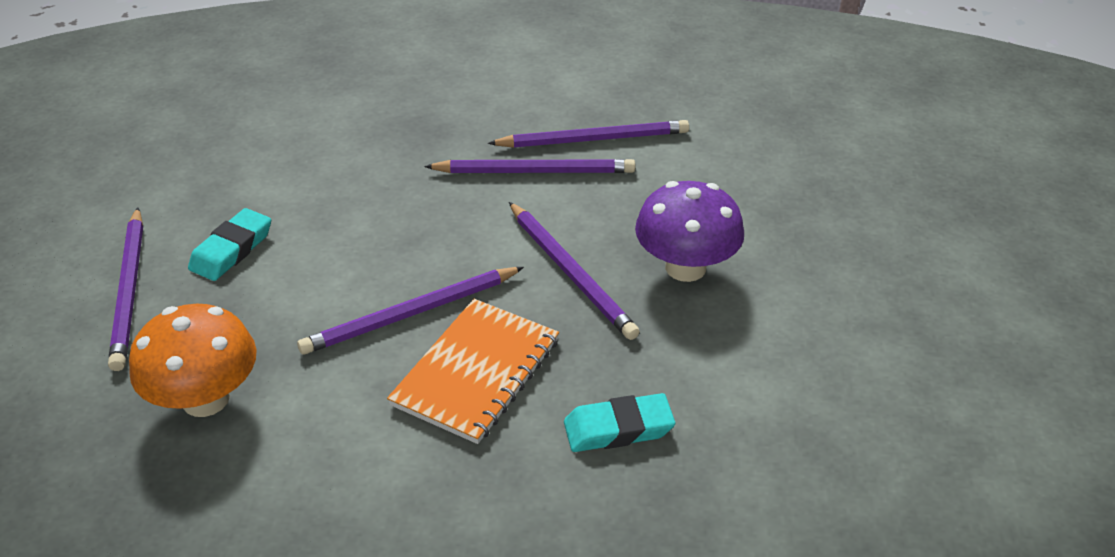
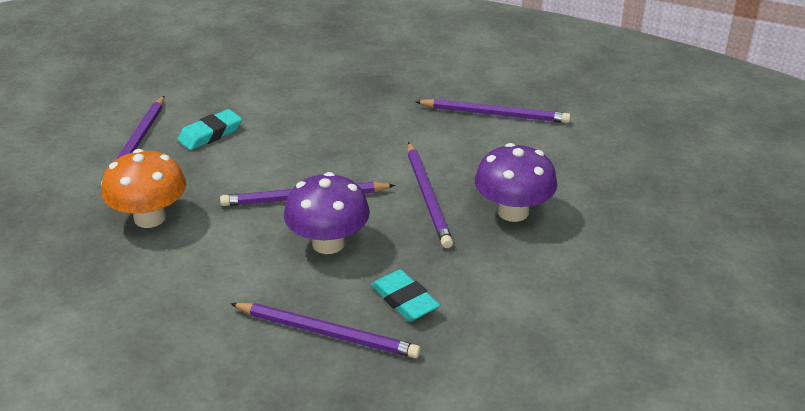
camera: 20 degrees right, 5 degrees down
(476, 372) = (328, 243): orange notebook -> purple mushroom
(535, 171) = (440, 127): purple pencil -> purple pencil (327, 333)
(618, 428) = (405, 300): turquoise eraser -> turquoise eraser turned 45 degrees clockwise

